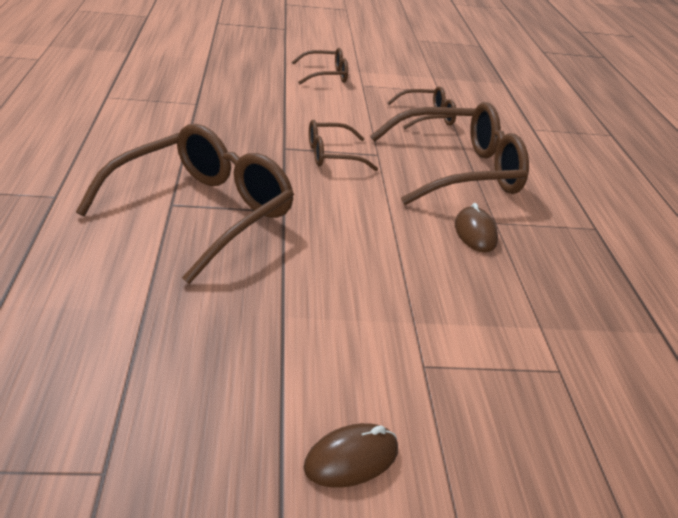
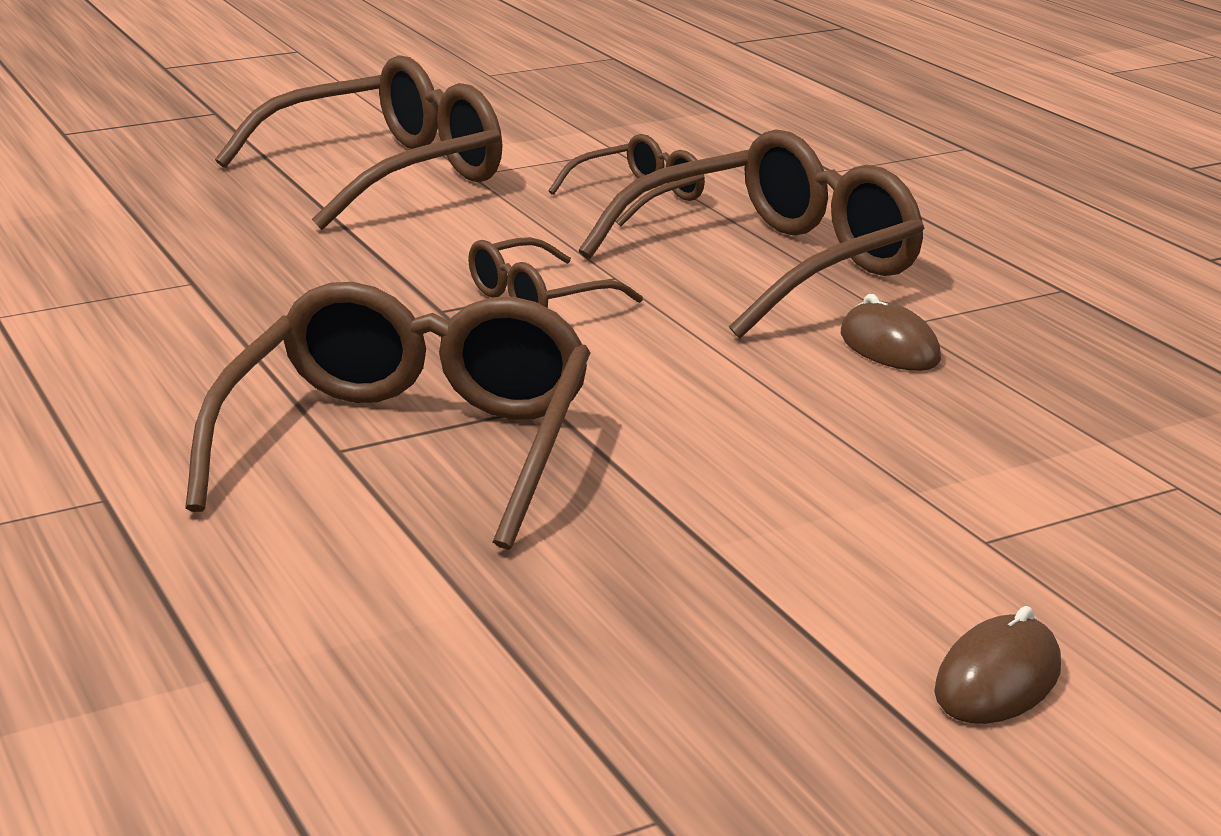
camera: 20 degrees left, 10 degrees down
(325, 75) = (384, 174): brown glasses -> brown glasses, size x1.97

